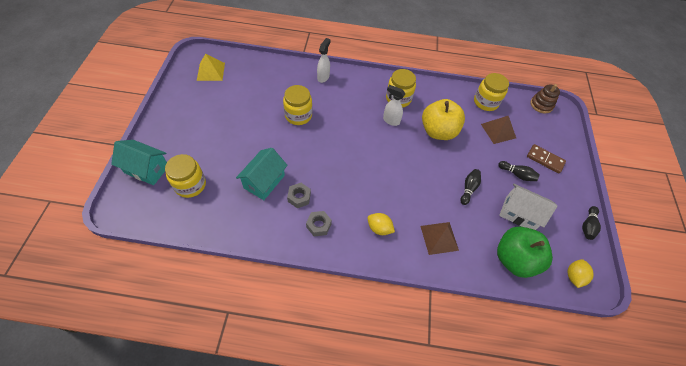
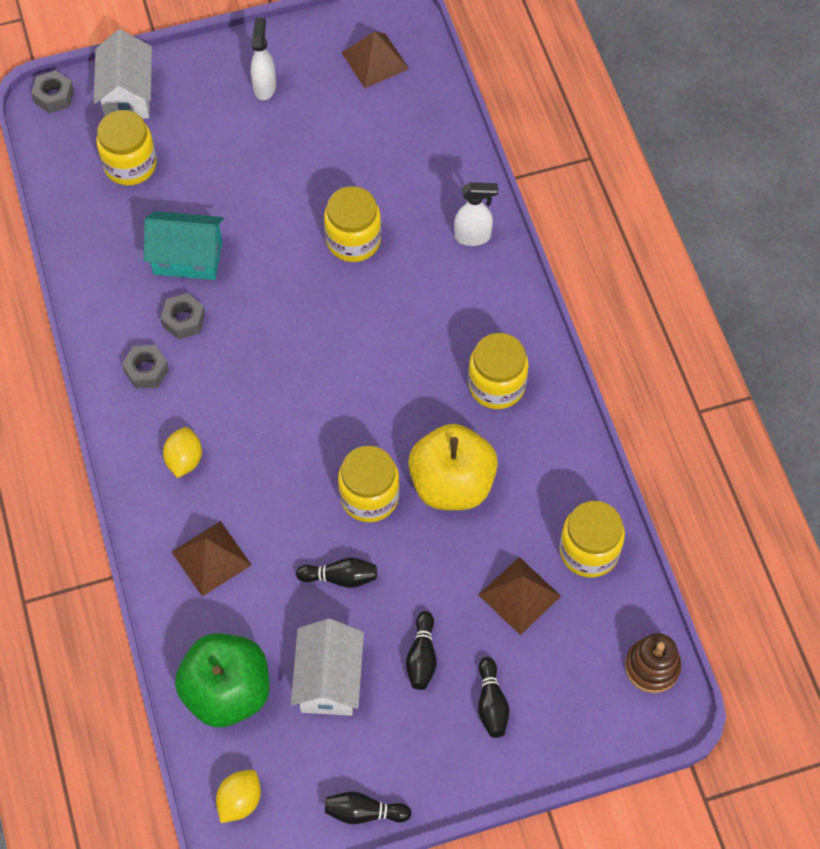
camera: 70 degrees right, 5 degrees up
(117, 203) = (54, 96): none -> grey nut
(147, 169) = (128, 95): turquoise house -> white house
(211, 71) = (375, 60): yellow pyramid -> brown pyramid
(391, 120) = (430, 393): white spray bottle -> white spray bottle (265, 87)
(432, 162) = (369, 496): none -> yellow jar
(545, 159) = (491, 703): brown domino -> black bowling pin
(573, 276) = (240, 801): yellow lemon -> yellow lemon turned 60 degrees counterclockwise

